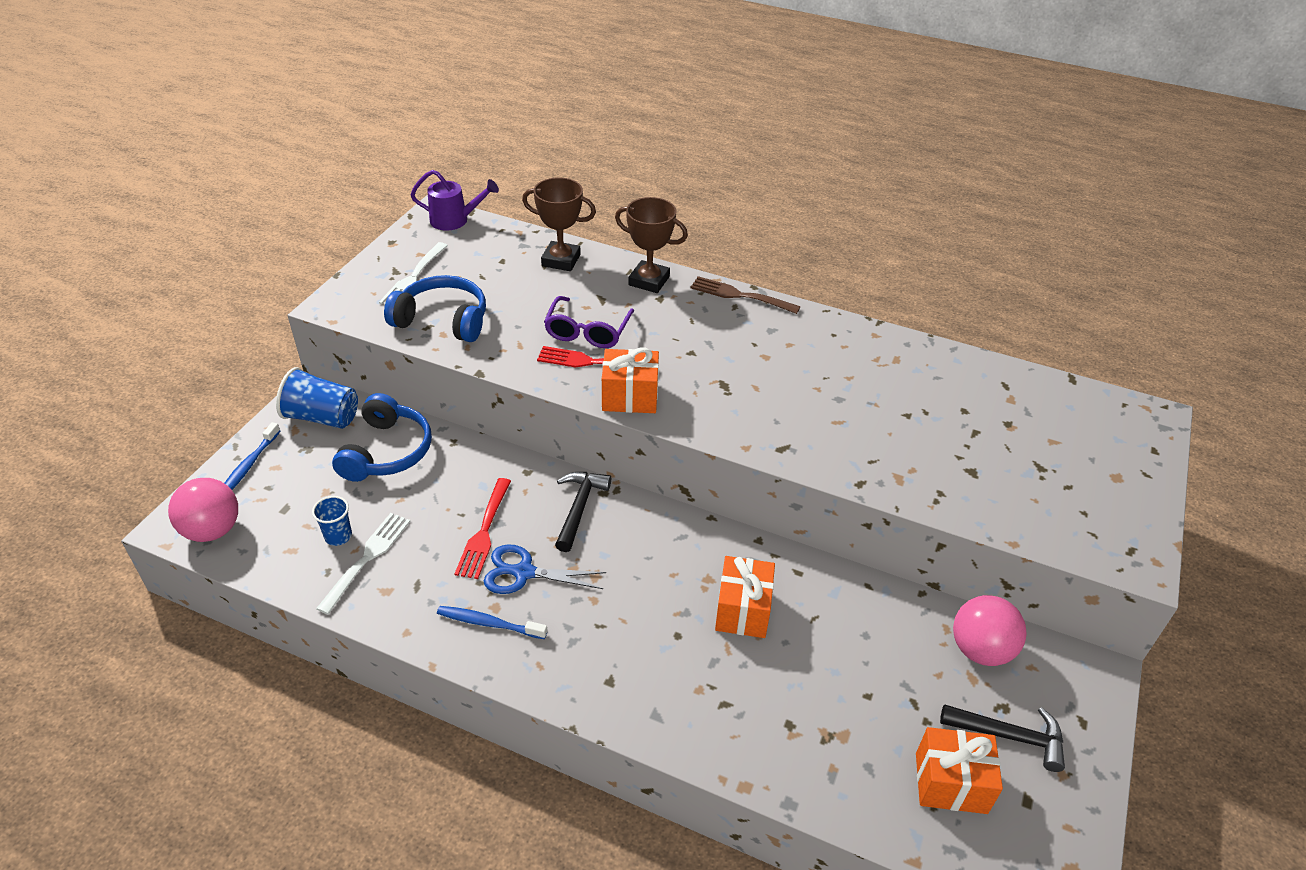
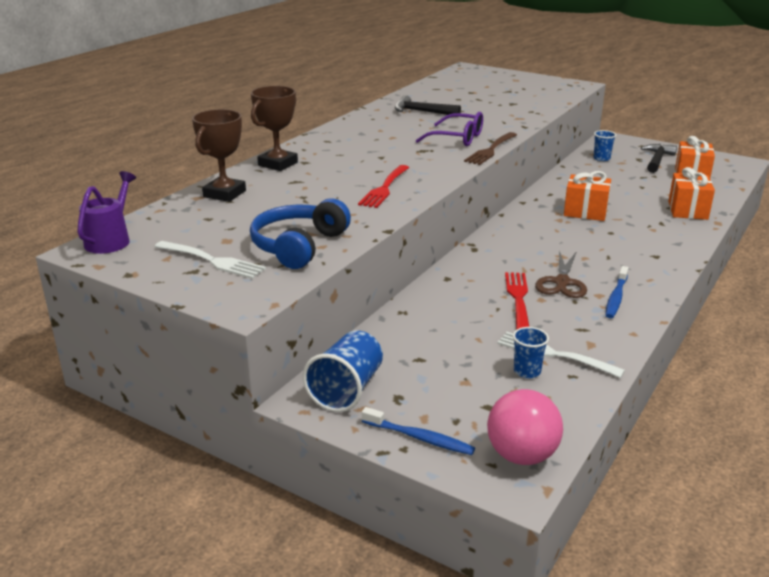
camera: 80 degrees left, 15 degrees down
(387, 451) = (410, 347): blue headphones -> none
(484, 531) = (518, 298): red fork -> red fork turned 105 degrees counterclockwise
(524, 572) = (562, 282): blue scissors -> brown scissors
(579, 508) = (491, 258): black hammer -> black hammer (422, 112)
(587, 331) = (341, 188): purple glasses -> purple glasses (457, 138)
(630, 397) = (431, 178): orange gift -> orange gift (687, 210)
(740, 295) = (314, 138): brown fork -> brown fork (490, 150)
(980, 649) = (601, 158): pink ball -> blue cup

